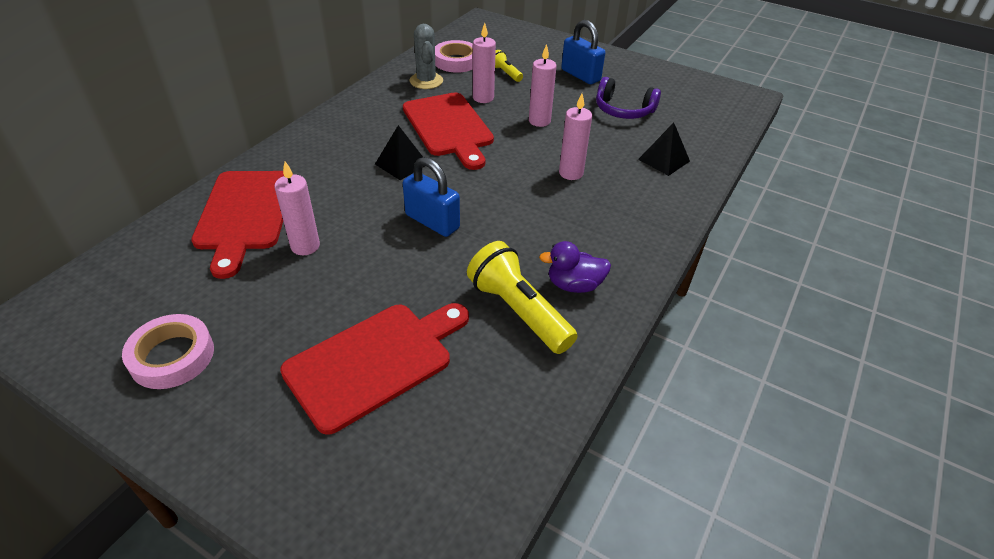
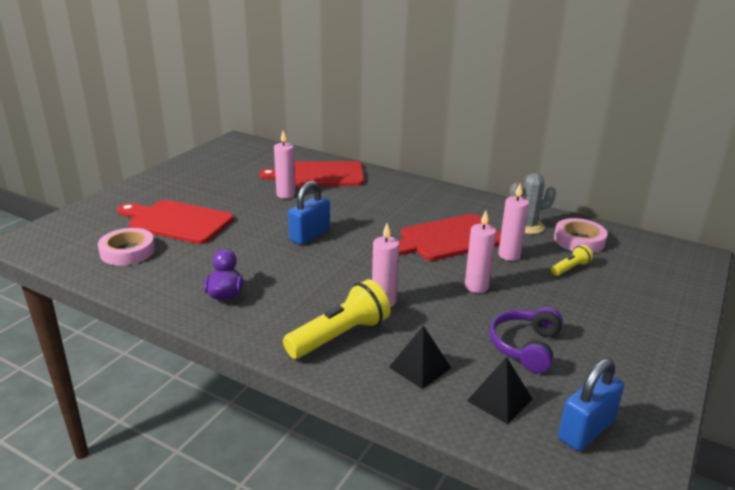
camera: 90 degrees right, 15 degrees down
(172, 356) = (202, 171): pink tape -> pink tape (127, 251)
(375, 361) = (177, 221): red cutting board -> red cutting board turned 150 degrees clockwise
(401, 164) = (385, 220): black pyramid -> black pyramid (499, 399)
(519, 311) = (203, 269): yellow flashlight -> yellow flashlight (340, 336)
(580, 75) = (598, 319): blue padlock -> blue padlock (586, 430)

